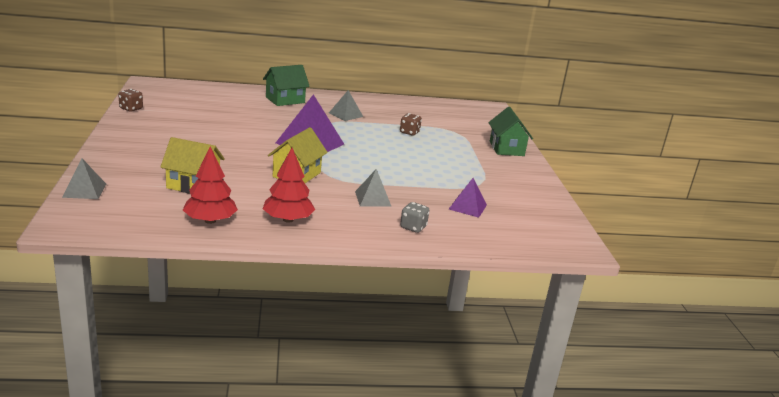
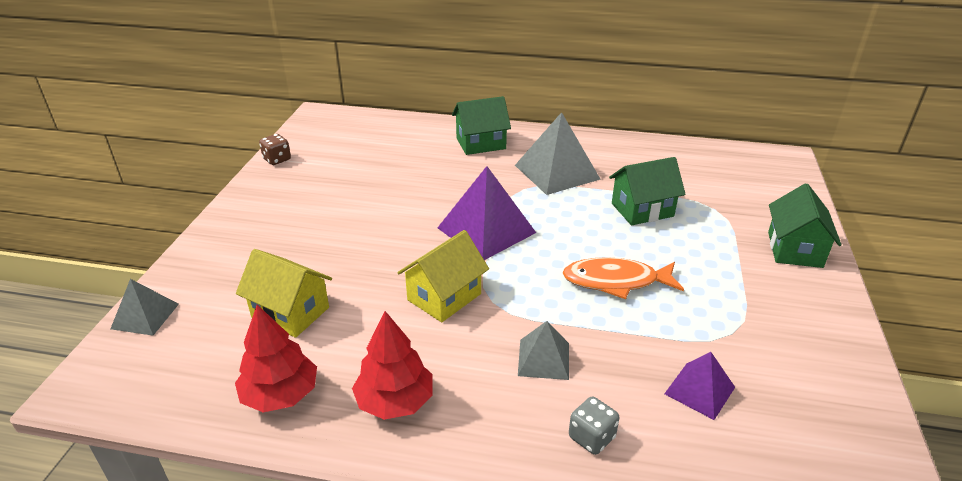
camera: 20 degrees right, 10 degrees up
(346, 114) = (557, 172): grey pyramid -> grey pyramid, size x1.78
(404, 165) = (616, 281): none -> orange fish
(409, 132) = (642, 210): brown dice -> green house

